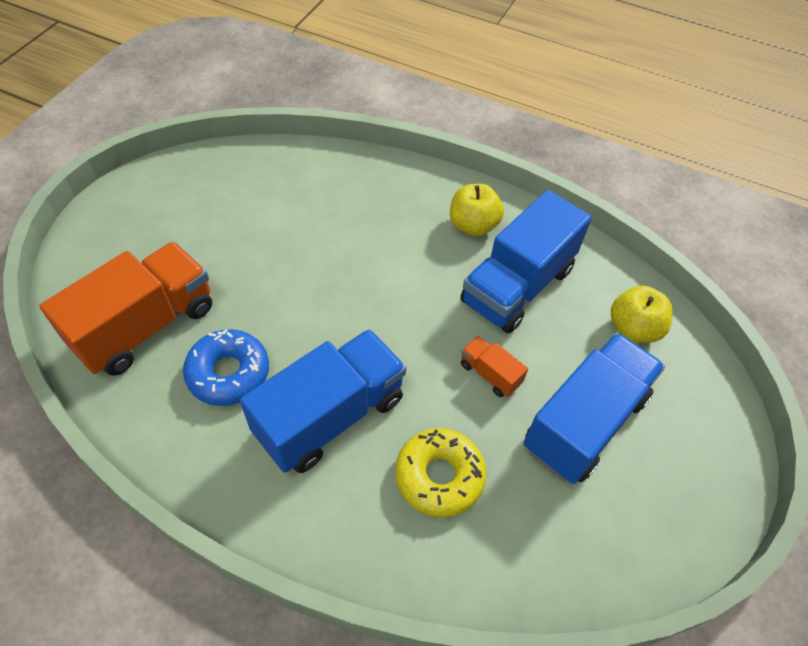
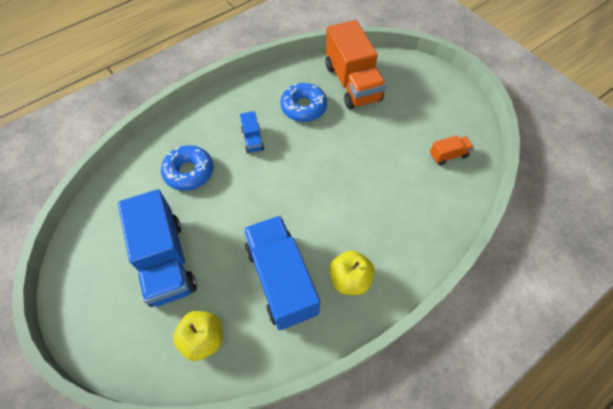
camera: 120 degrees right, 5 degrees up
(330, 416) = (252, 139): blue truck -> blue truck, size x0.45
(439, 476) = (189, 172): yellow donut -> blue donut
(490, 374) = (228, 226): orange truck -> orange truck (448, 155)

